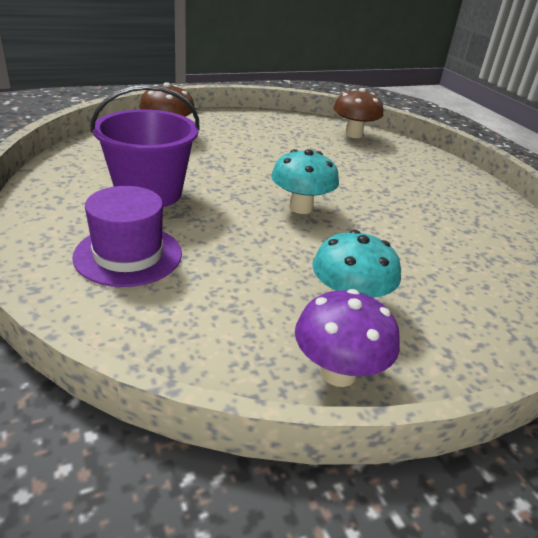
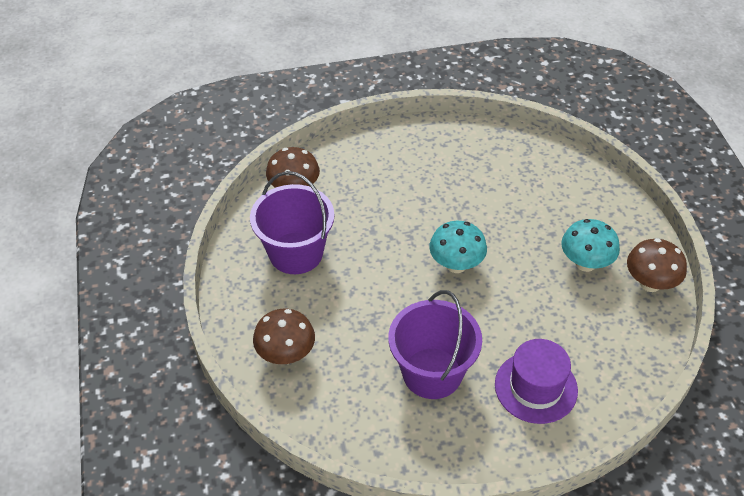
camera: 75 degrees left, 15 degrees up
(280, 135) = (296, 253): none -> purple bucket
(338, 373) = (650, 283): purple mushroom -> brown mushroom

